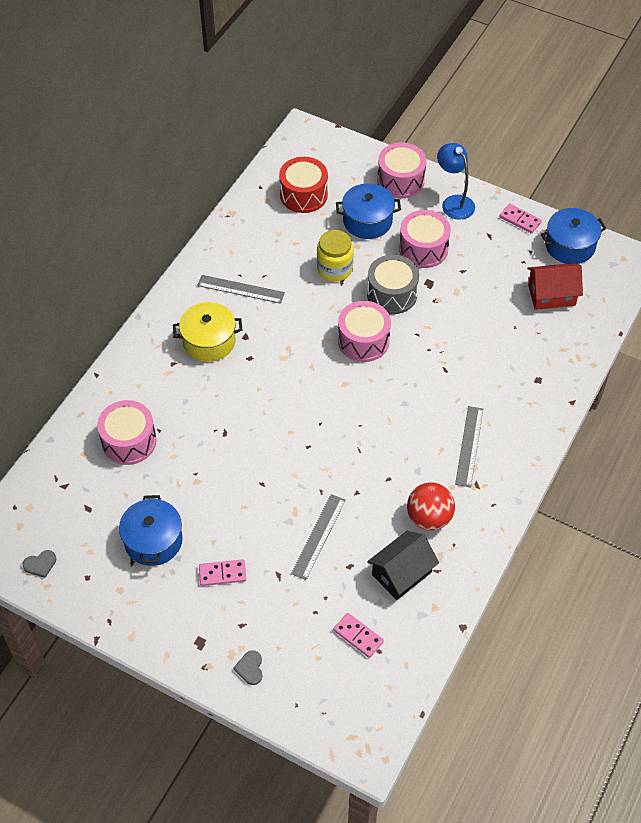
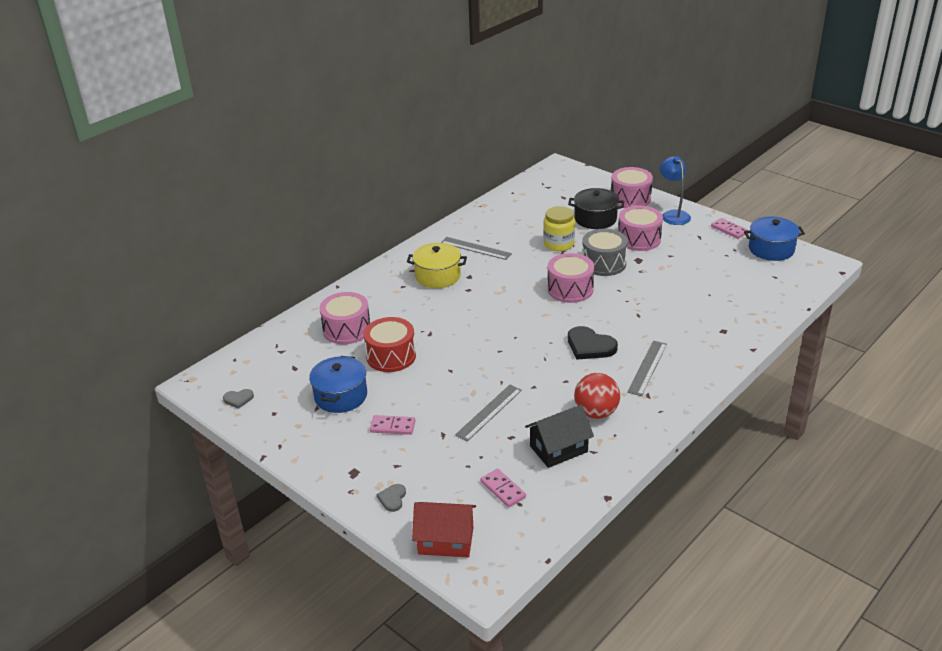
camera: 15 degrees right, 20 degrees down
(303, 195) = (546, 200): red drum -> red drum (391, 356)
(367, 221) = (595, 219): blue pot -> black pot
(403, 424) = (590, 346): none -> black heart
(551, 295) = (748, 278): red house -> red house (446, 540)

